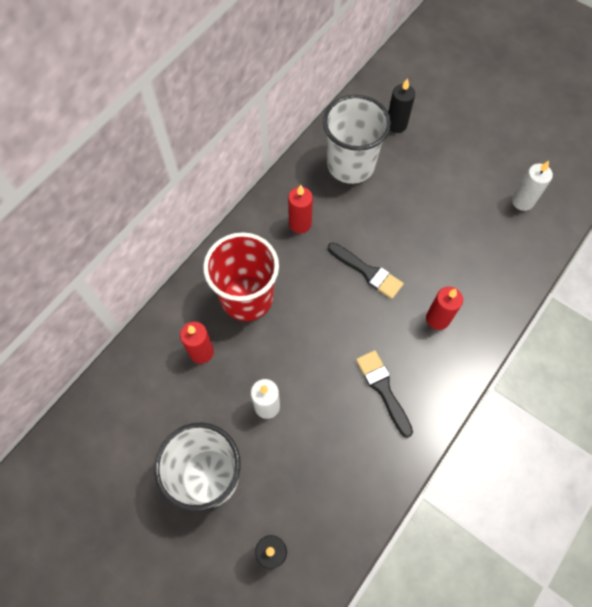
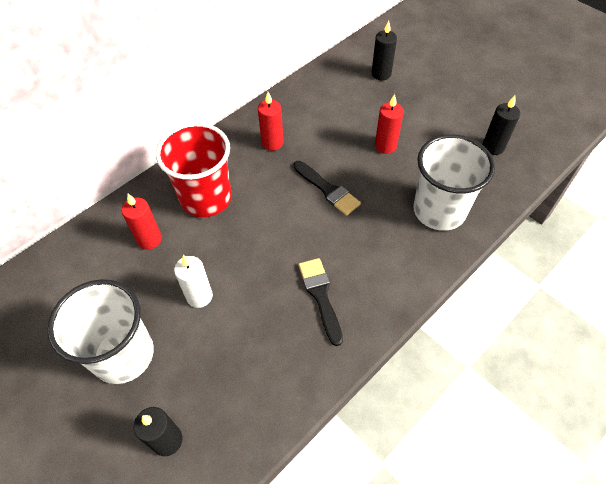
camera: 10 degrees right, 10 degrees down
(350, 165) = (331, 101): white cup -> white cup (439, 210)
(437, 319) = (389, 239): red candle -> red candle (385, 146)
(522, 201) = (493, 147): white candle -> black candle

